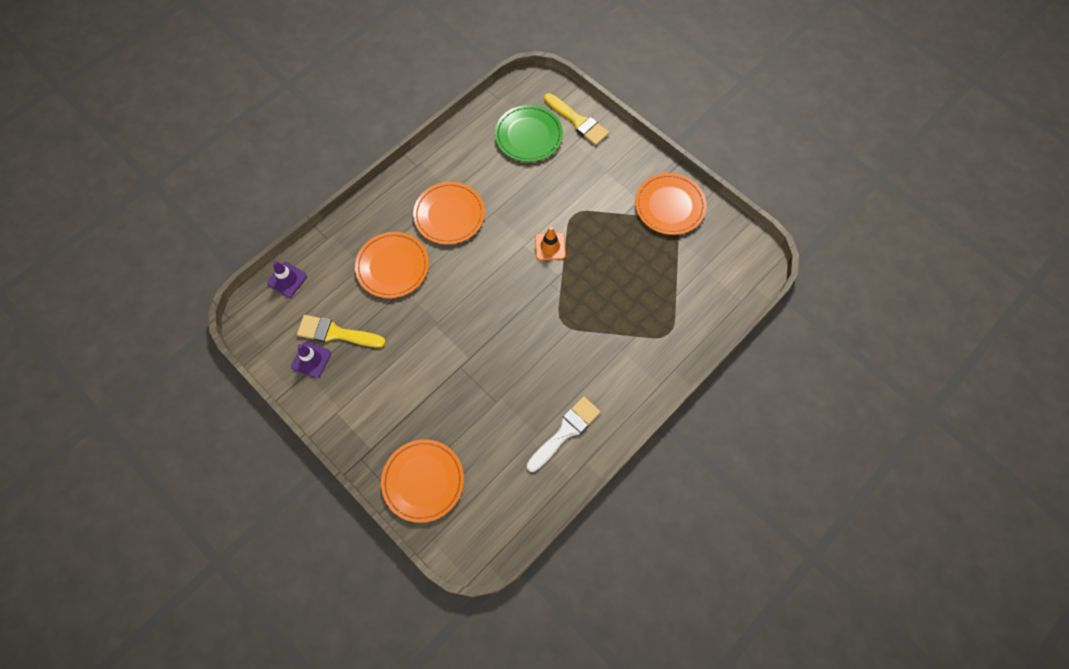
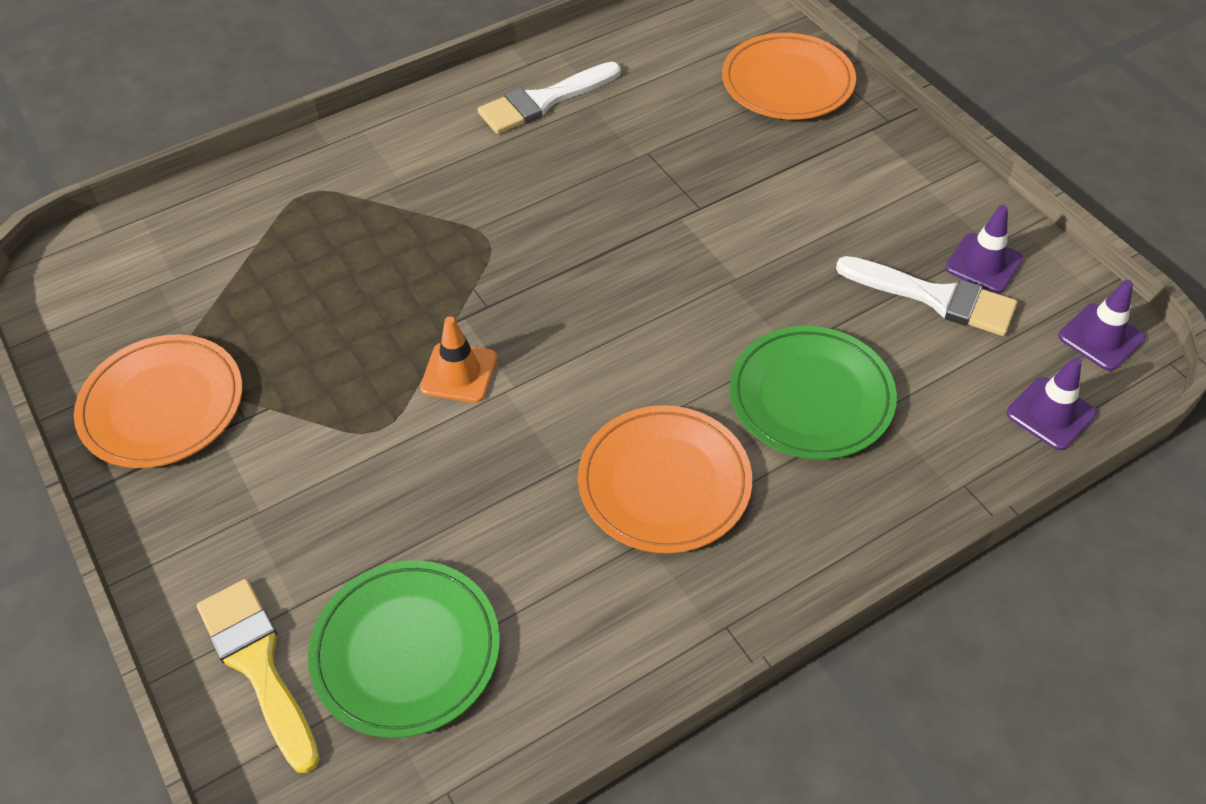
camera: 165 degrees left, 15 degrees down
(259, 326) = (1100, 337): none -> purple traffic cone
(336, 333) = (935, 297): yellow brush -> white brush
(392, 266) = (811, 397): orange plate -> green plate

